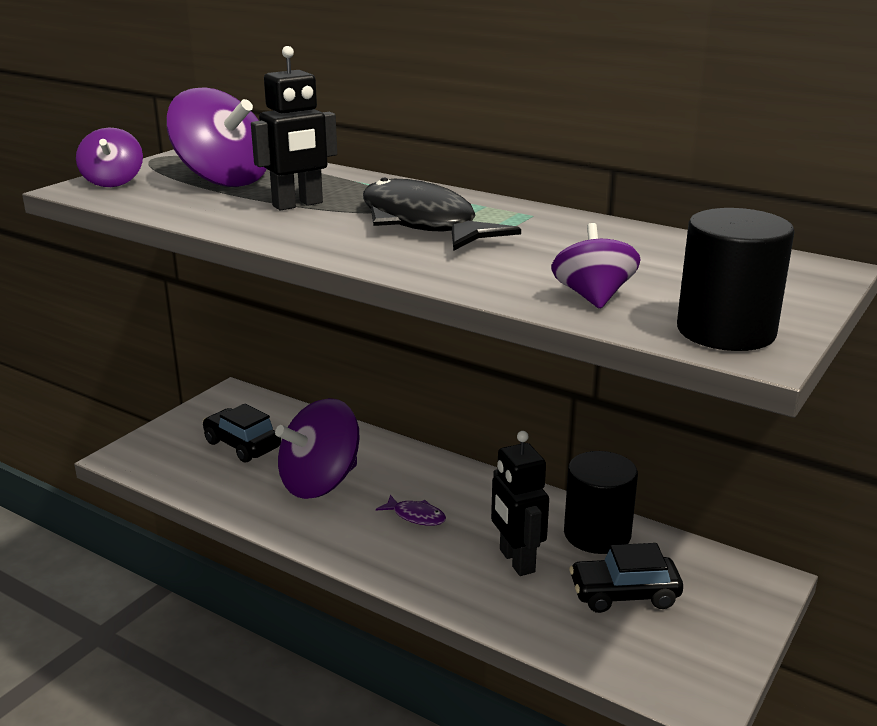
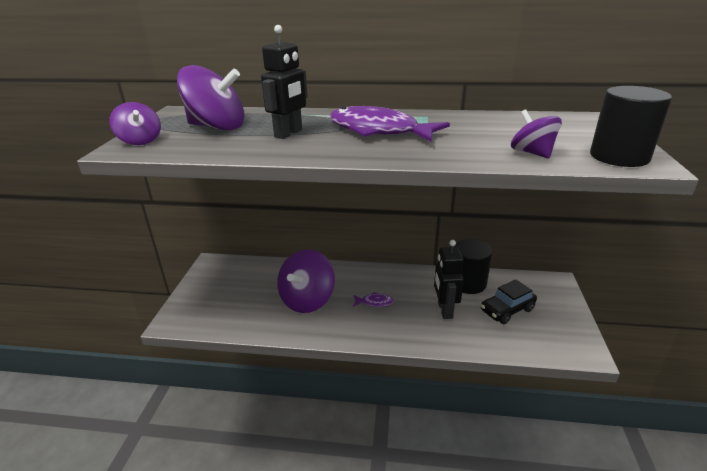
camera: 25 degrees left, 5 degrees up
(242, 445) = (243, 291): black car -> none
(423, 223) = (379, 131): black fish -> purple fish
(516, 561) = (444, 310): black robot -> black robot turned 45 degrees clockwise

